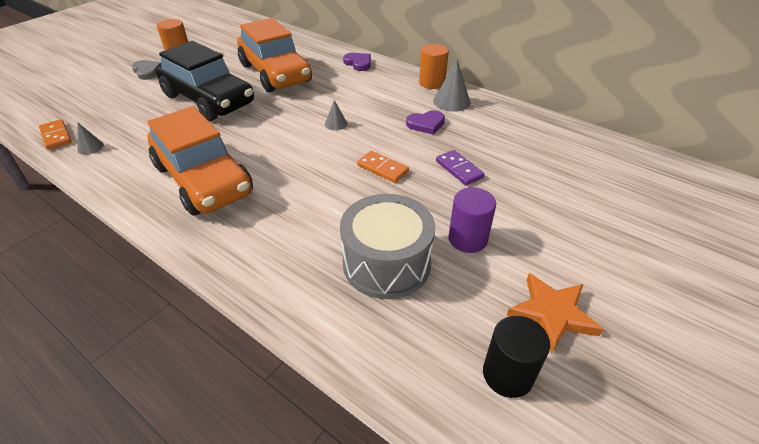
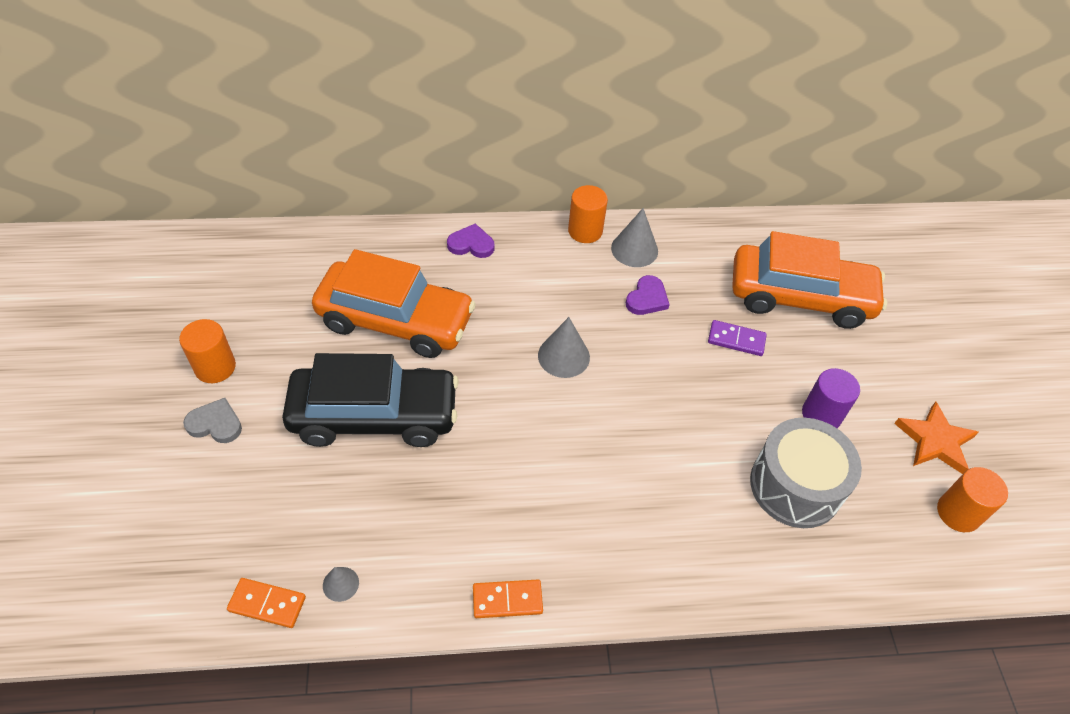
camera: 45 degrees left, 10 degrees up
(203, 180) = (534, 525): orange car -> orange car (800, 297)
(336, 124) = (563, 356): grey cone -> grey cone, size x1.75
(382, 168) = (676, 385): orange domino -> orange domino (507, 600)
(507, 374) = (958, 513): black cylinder -> orange cylinder

